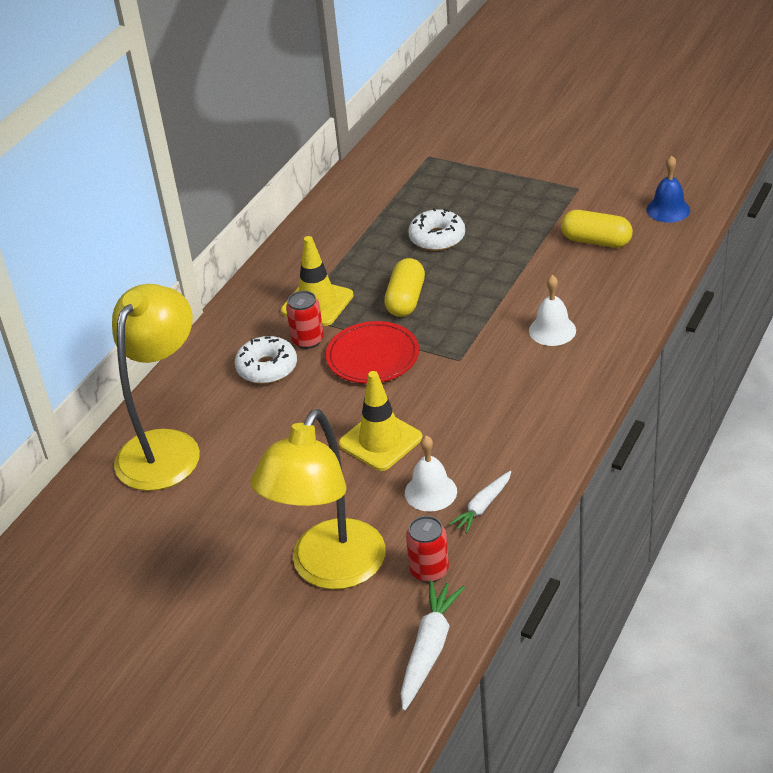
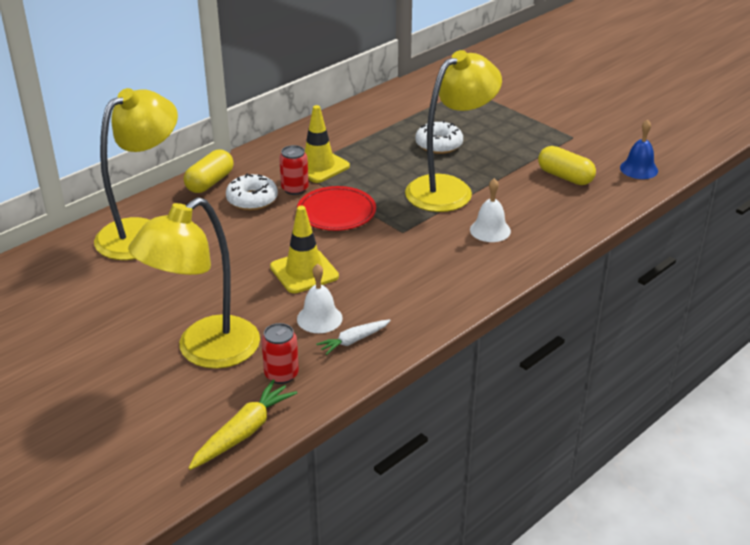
camera: 15 degrees right, 5 degrees down
(405, 300) = (387, 180): yellow capsule -> yellow capsule (210, 182)
(429, 649) = (243, 432): white carrot -> yellow carrot
(480, 291) = (449, 189): none -> yellow lamp

